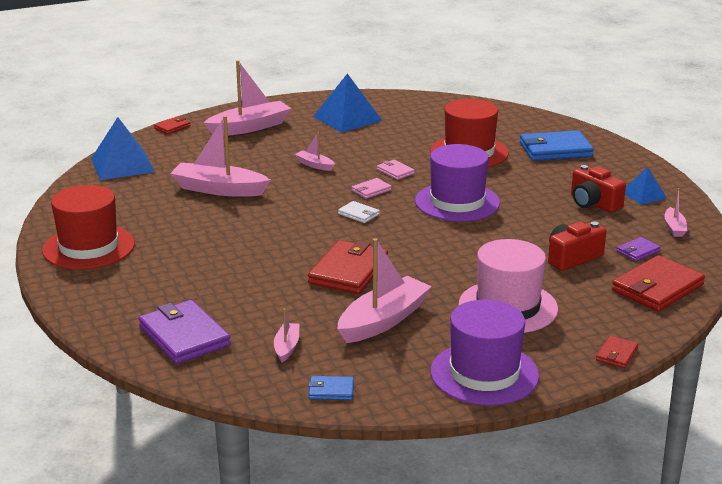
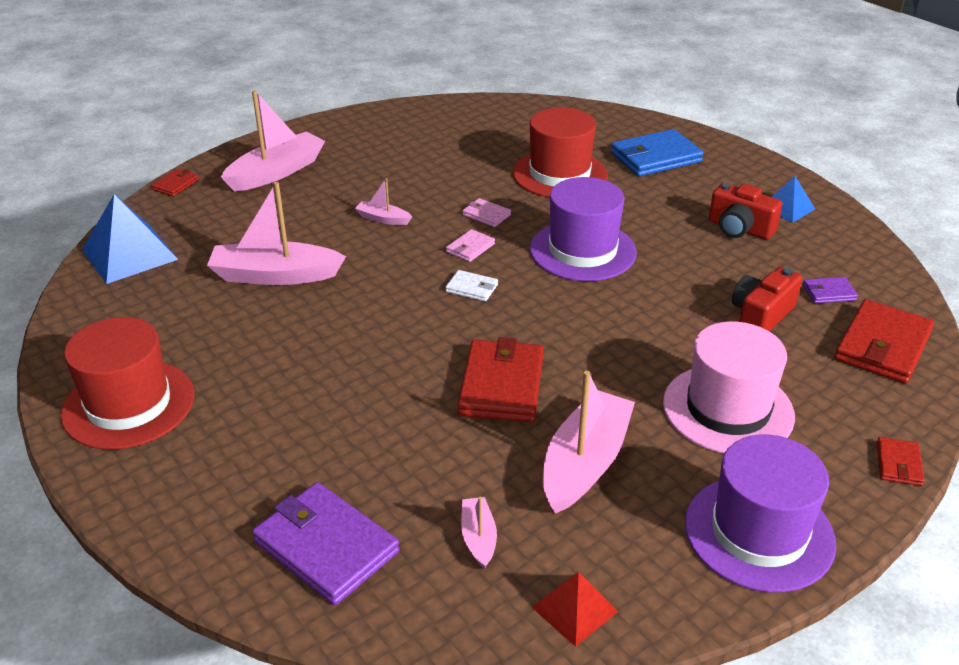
camera: 15 degrees left, 10 degrees up
(331, 390) = (575, 609): blue wallet -> red pyramid
(347, 118) = (392, 143): blue pyramid -> none
(638, 251) = (829, 293): purple wallet -> purple wallet turned 45 degrees clockwise
(674, 228) = (848, 251): pink boat -> none

